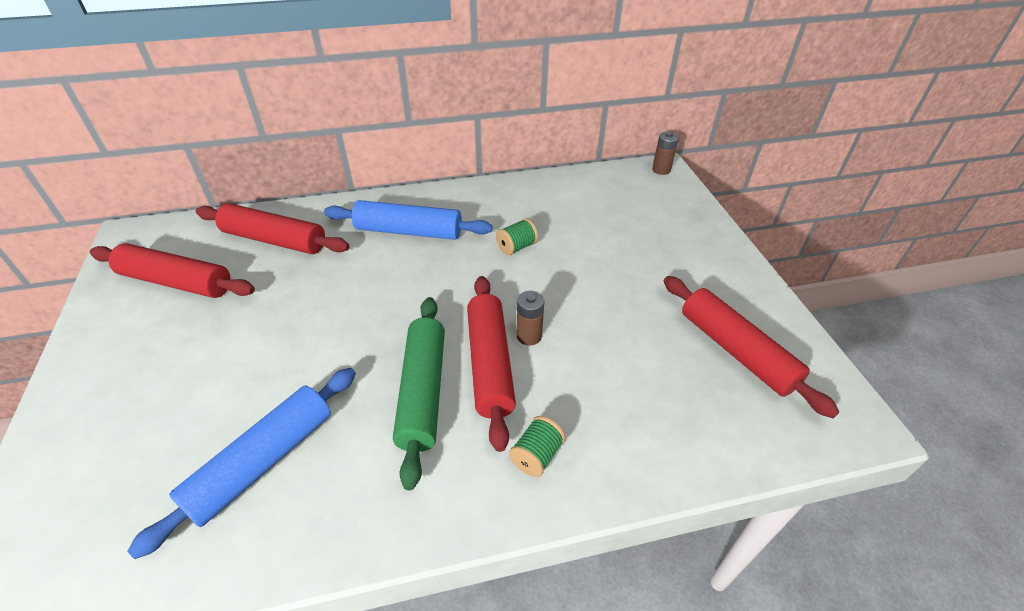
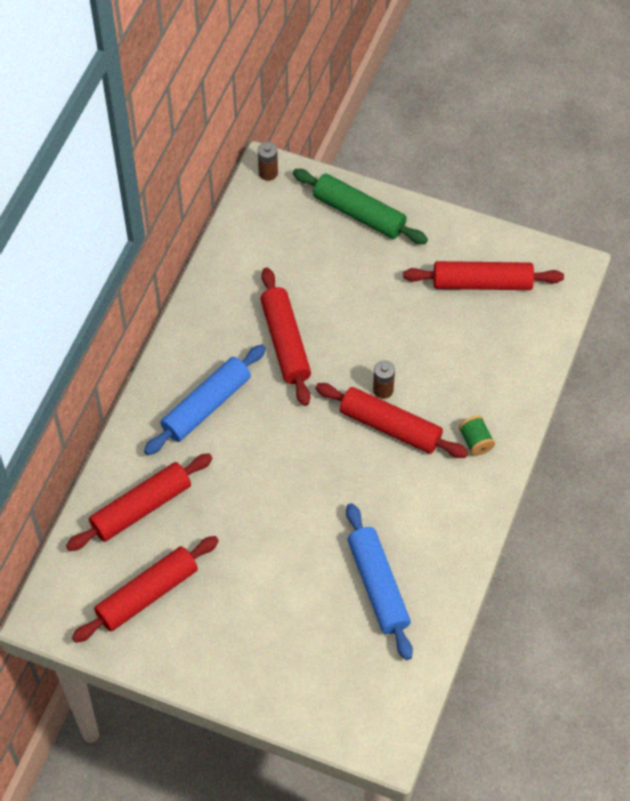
camera: 55 degrees left, 15 degrees up
(422, 392) = (385, 477): green rolling pin -> green rolling pin (358, 214)
(516, 247) = (286, 342): green spool -> red rolling pin

